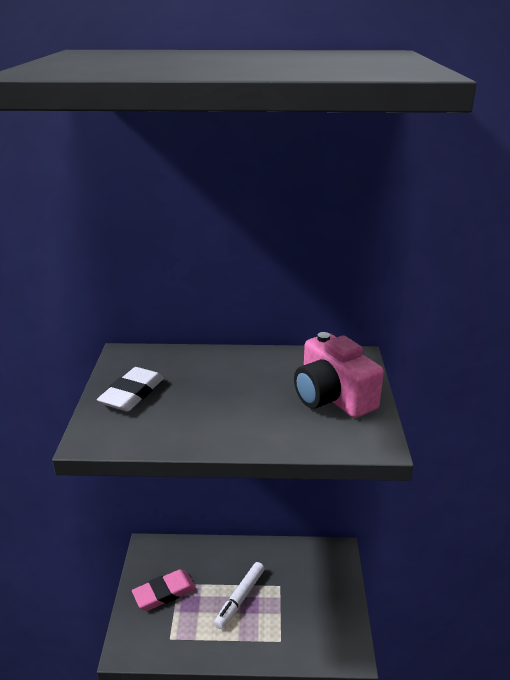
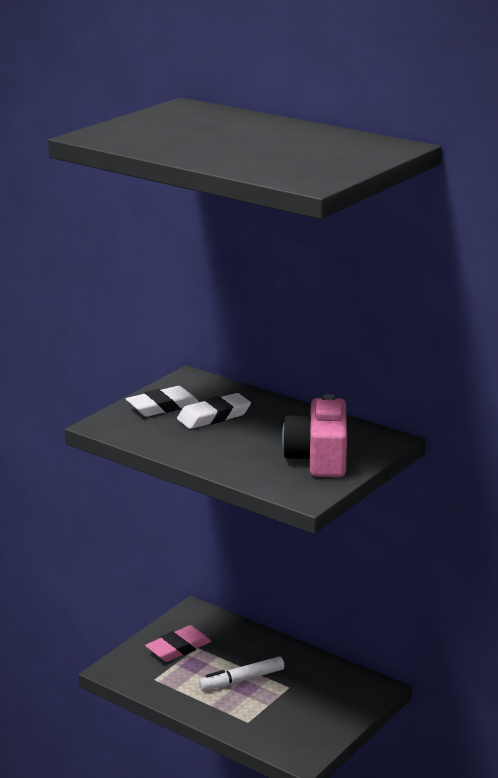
camera: 35 degrees right, 5 degrees down
(164, 593) = (178, 648): pink eraser -> pink eraser turned 45 degrees counterclockwise
(191, 387) = (214, 416): none -> white eraser

